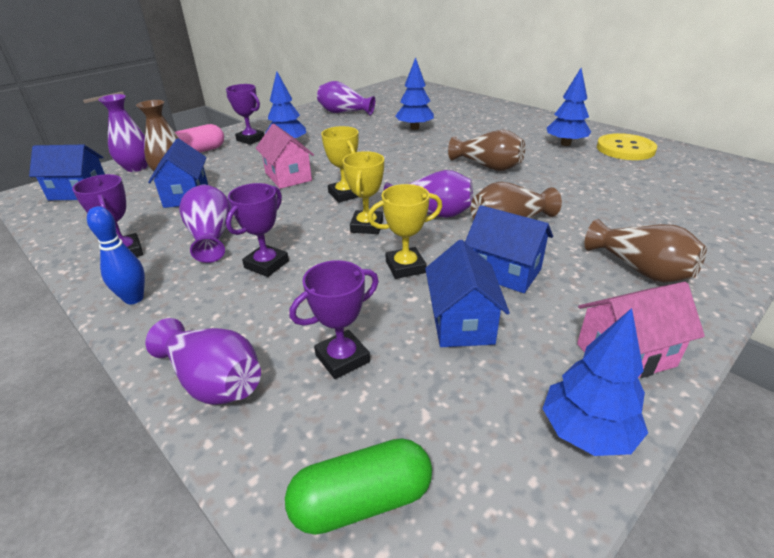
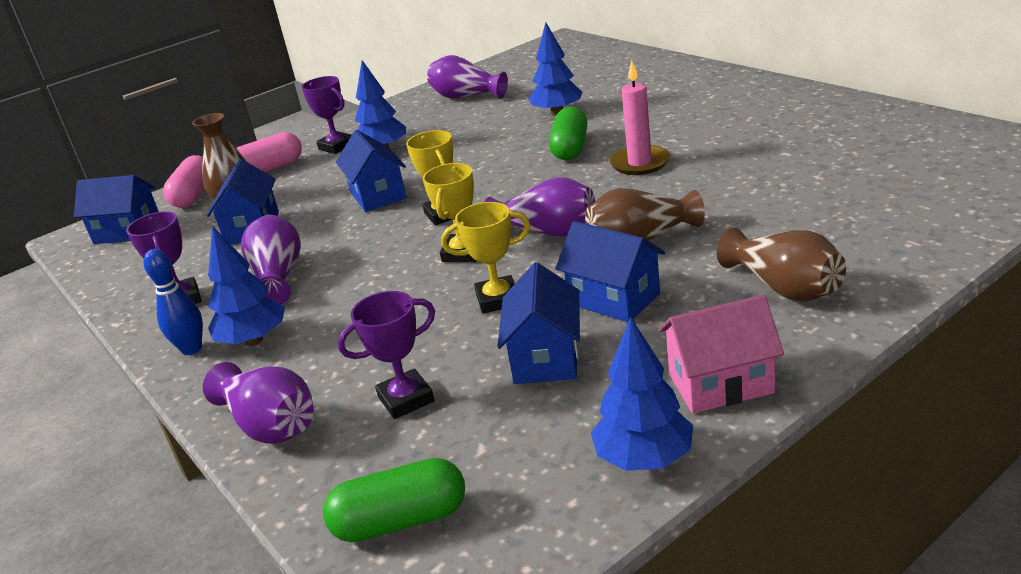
camera: 10 degrees right, 5 degrees down
(136, 167) = (194, 195): purple vase -> pink capsule
(266, 264) = (338, 305): purple trophy -> none
(288, 177) = (377, 195): pink house -> blue house
(431, 152) = (570, 148): none -> green capsule
(487, 166) = (640, 163): brown vase -> pink candle
(565, 144) = (760, 121): blue tree -> blue tree (254, 340)
(625, 149) = (843, 123): yellow button -> none

